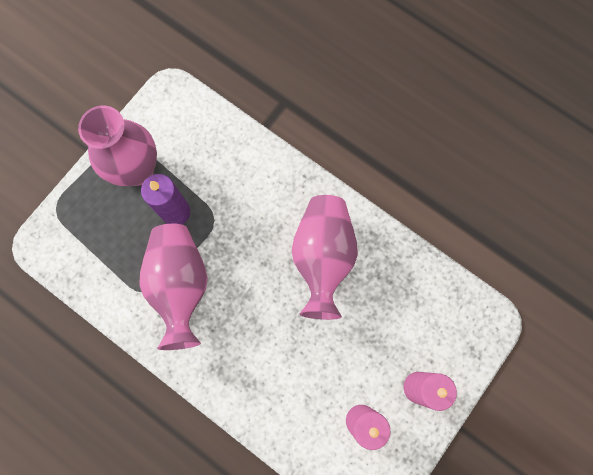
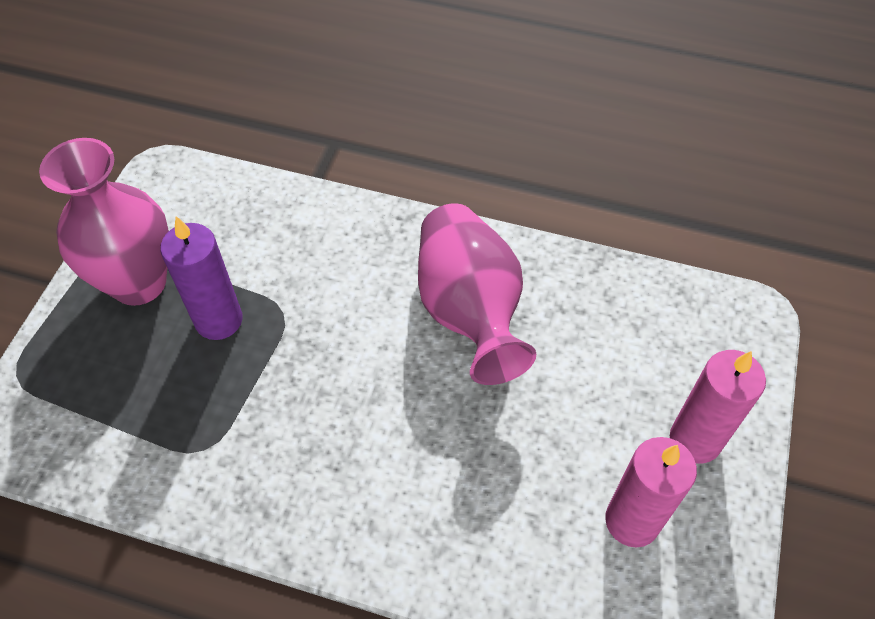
camera: 20 degrees left, 20 degrees down
(180, 285) = (259, 419): pink vase -> none

